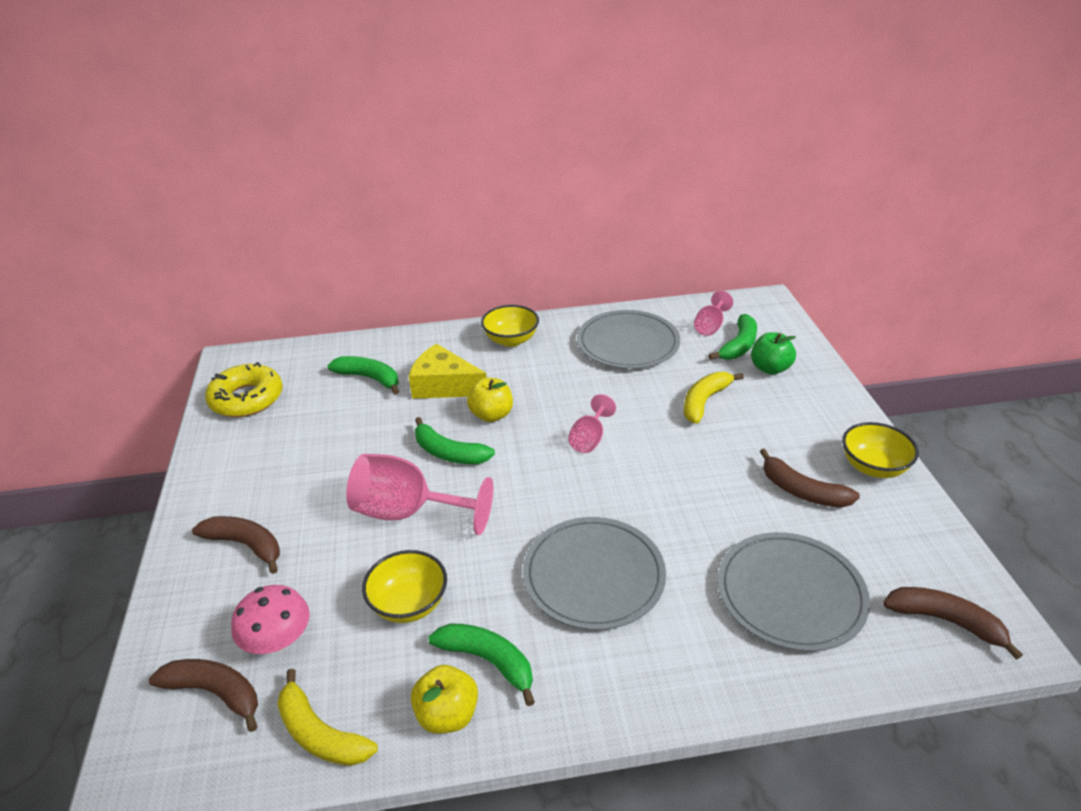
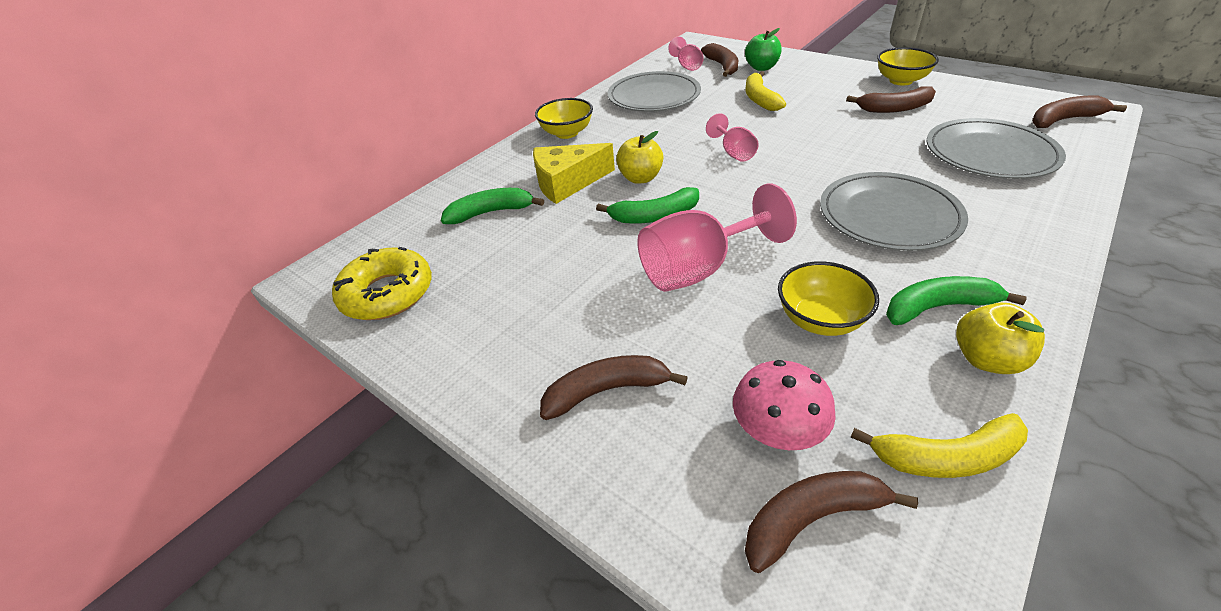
camera: 40 degrees left, 5 degrees up
(739, 345) = (722, 66): green banana -> brown banana

